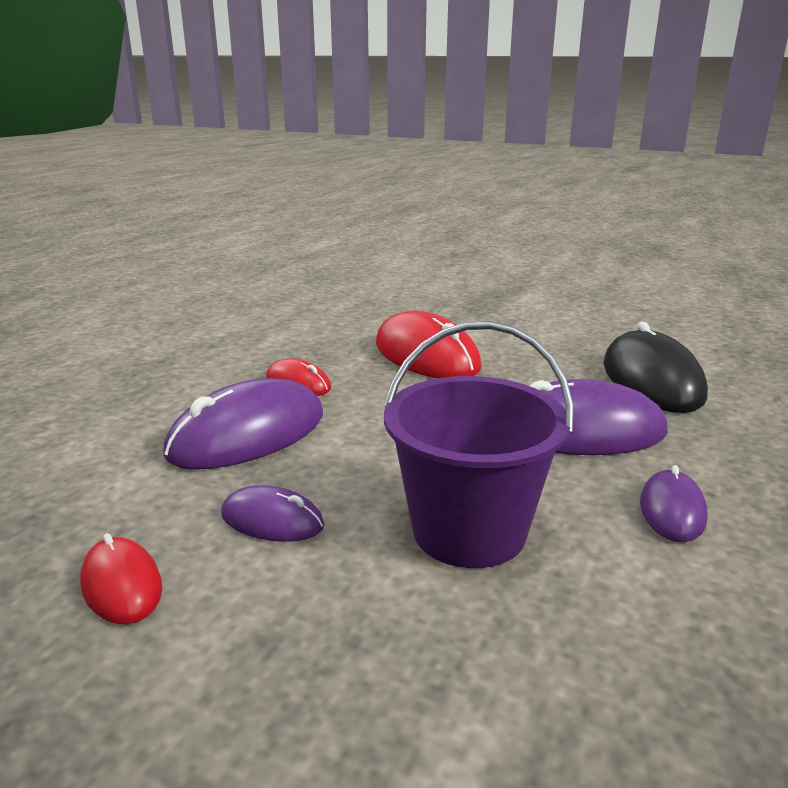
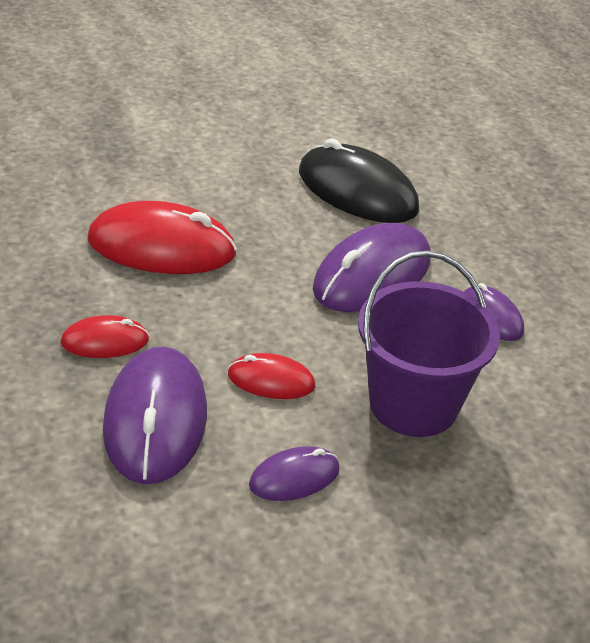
camera: 50 degrees left, 15 degrees up
(121, 584) = (282, 585): red mouse -> red mouse (271, 380)

